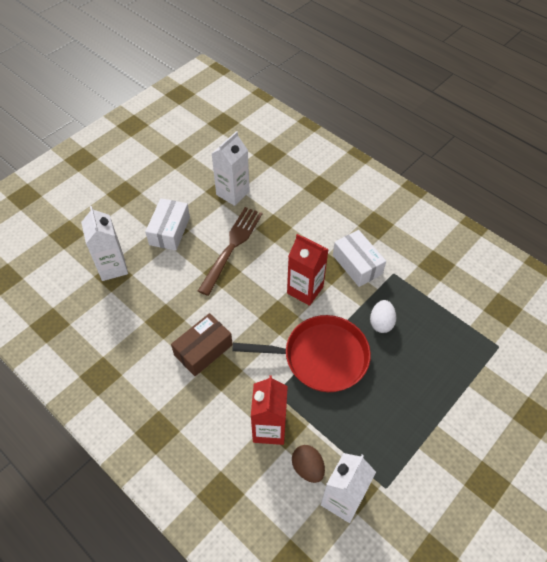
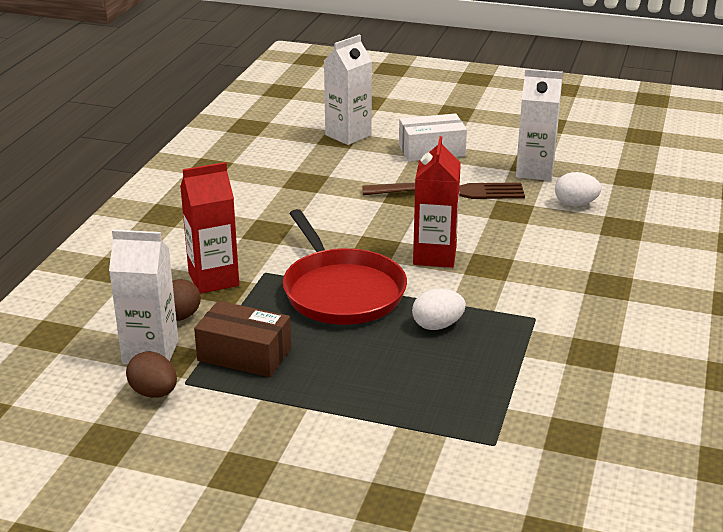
camera: 65 degrees right, 25 degrees down
(203, 350) = (286, 213): brown box -> brown box (244, 354)
(283, 194) = (575, 204): none -> white egg
(357, 264) = (518, 285): white box -> none
(390, 511) = (154, 393): none -> brown egg

